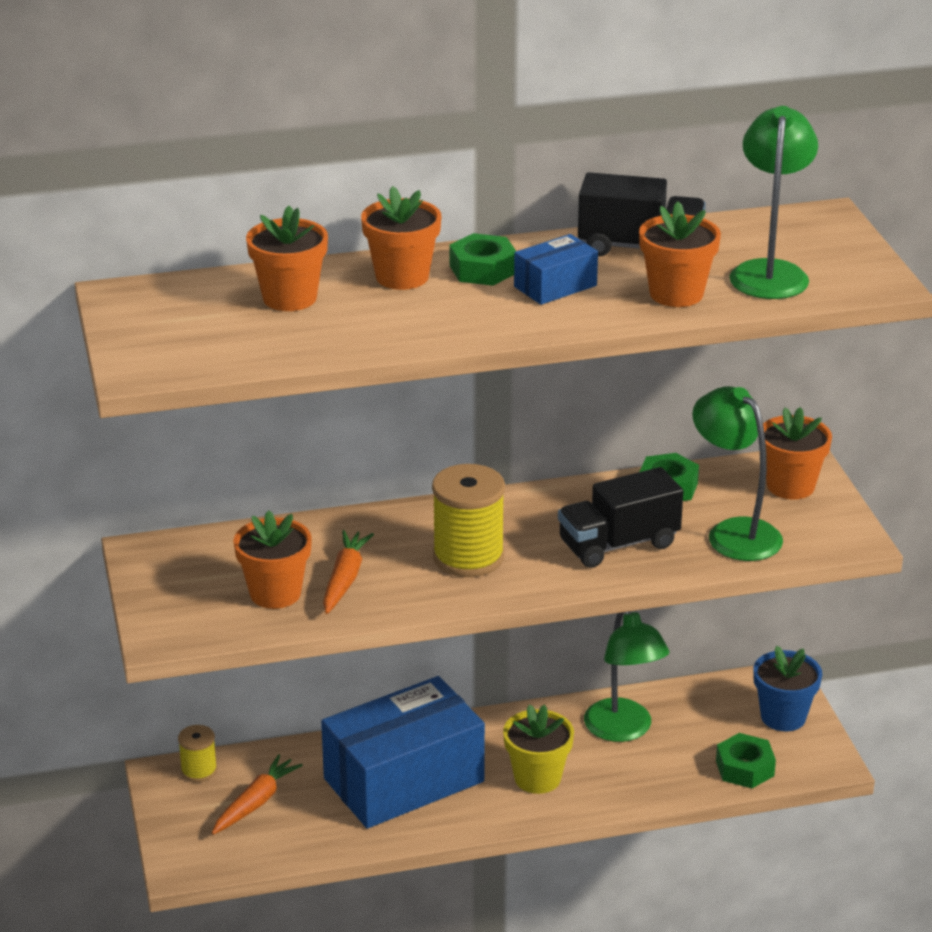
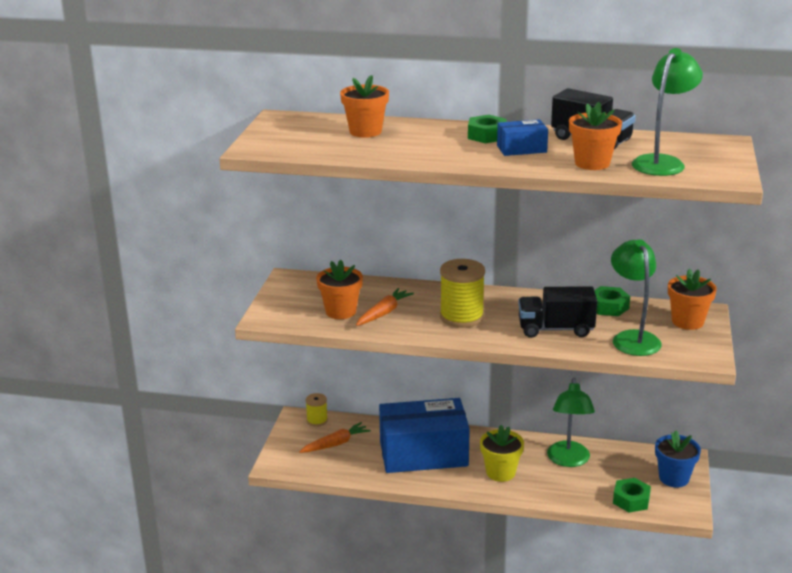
camera: 25 degrees right, 5 degrees down
(402, 277) = (437, 132): orange flower pot -> none

